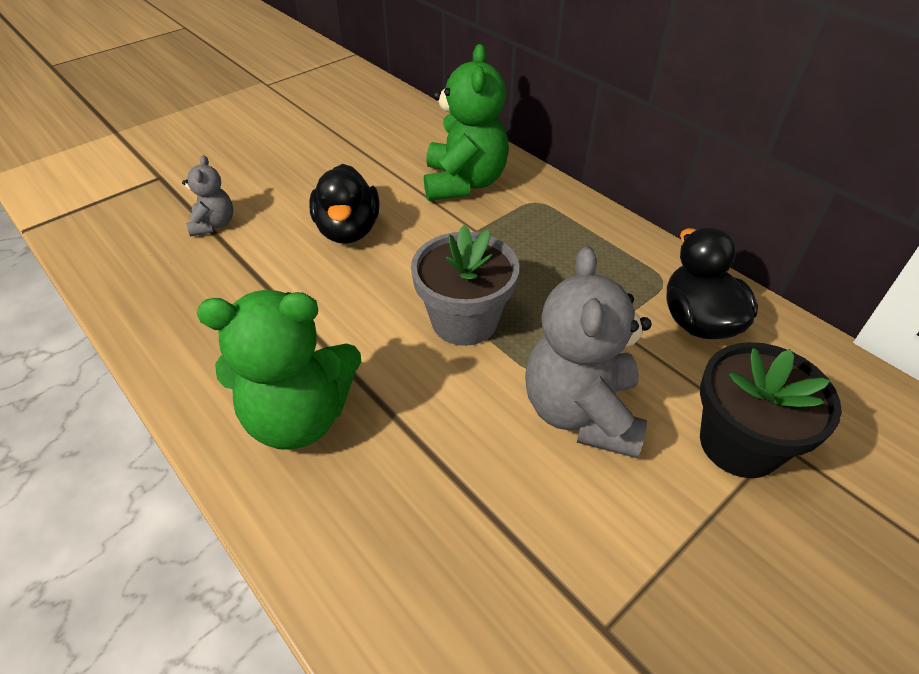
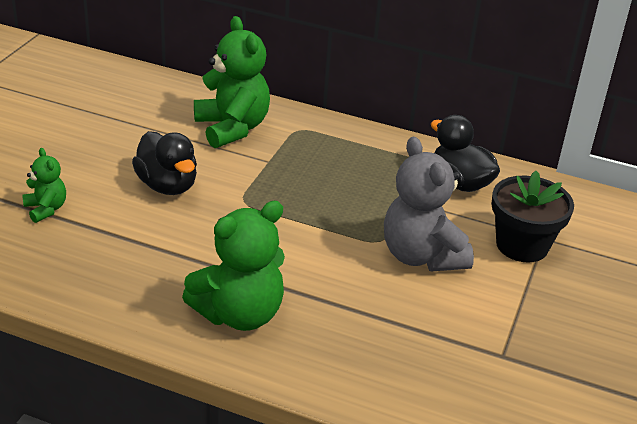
camera: 30 degrees left, 10 degrees down
(214, 224) = (46, 209): grey teddy bear -> green teddy bear
(464, 321) = (307, 224): grey flower pot -> none

